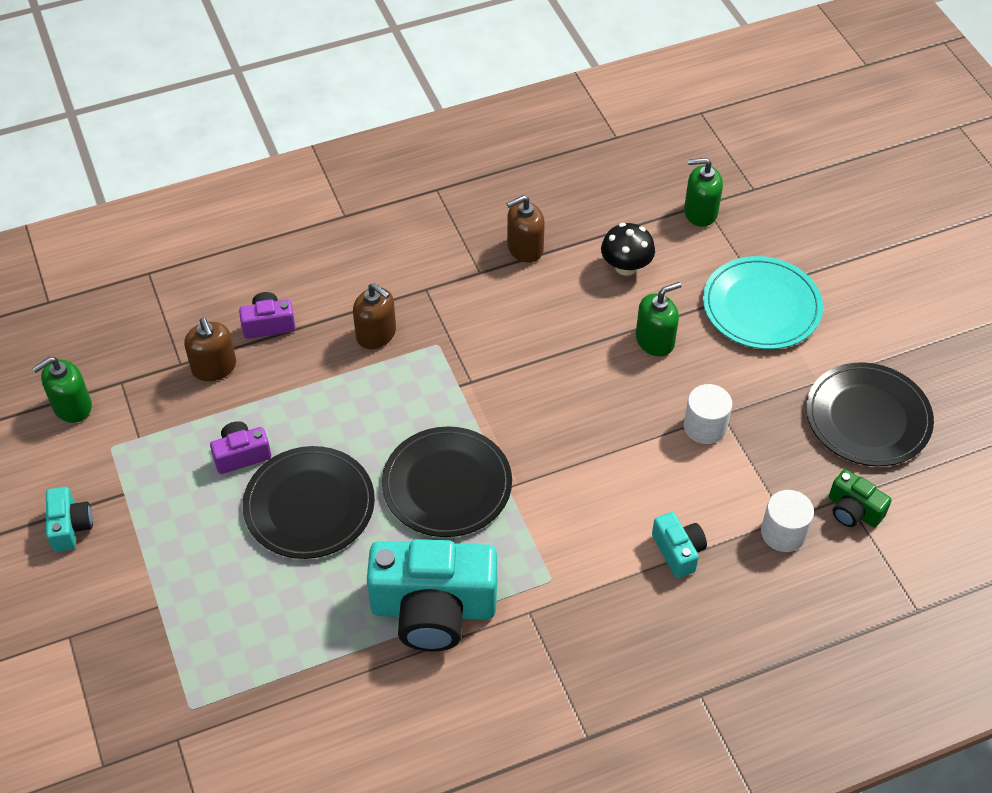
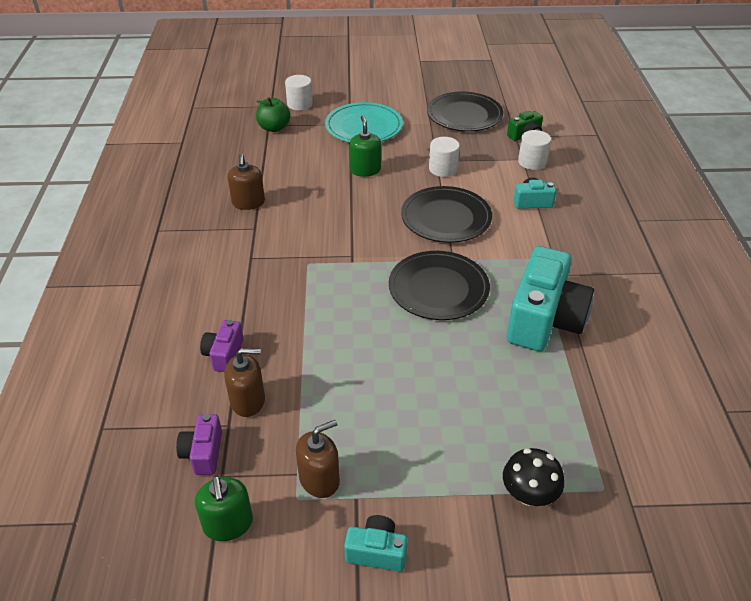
camera: 70 degrees left, 10 degrees down
(241, 455) = (354, 401): purple camera -> purple camera (203, 453)
(309, 505) = (425, 368): black plate -> black plate (446, 217)
(376, 334) = (277, 293): brown soap dispenser -> brown soap dispenser (319, 479)
(626, 267) = (297, 166): black mushroom -> black mushroom (529, 494)
(700, 212) = (274, 128): green soap dispenser -> green apple
(777, 217) = (299, 104): none -> white cylinder

